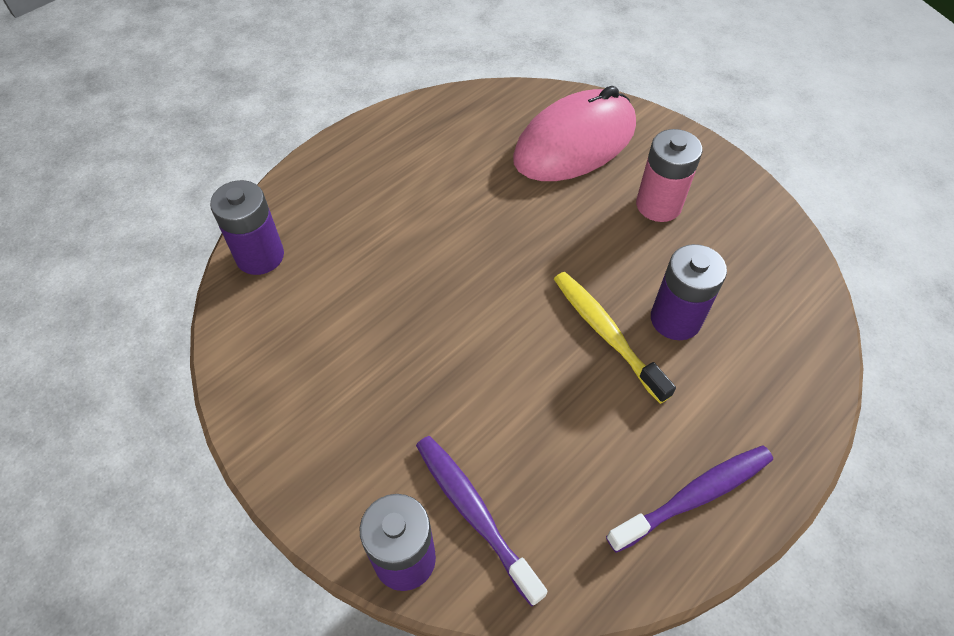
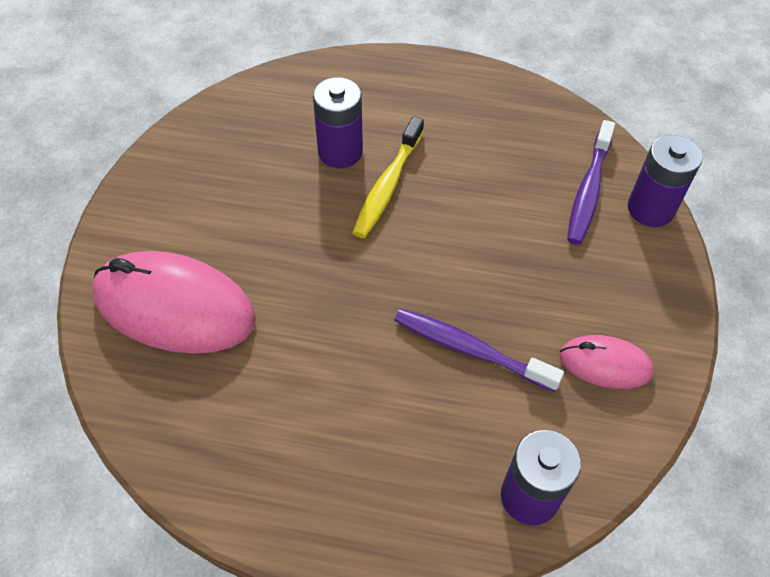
camera: 125 degrees left, 0 degrees up
(297, 375) = (605, 364): none -> pink mouse
(658, 205) = (220, 208): pink battery -> none
(694, 496) = (472, 94): purple toothbrush -> purple toothbrush (470, 349)

